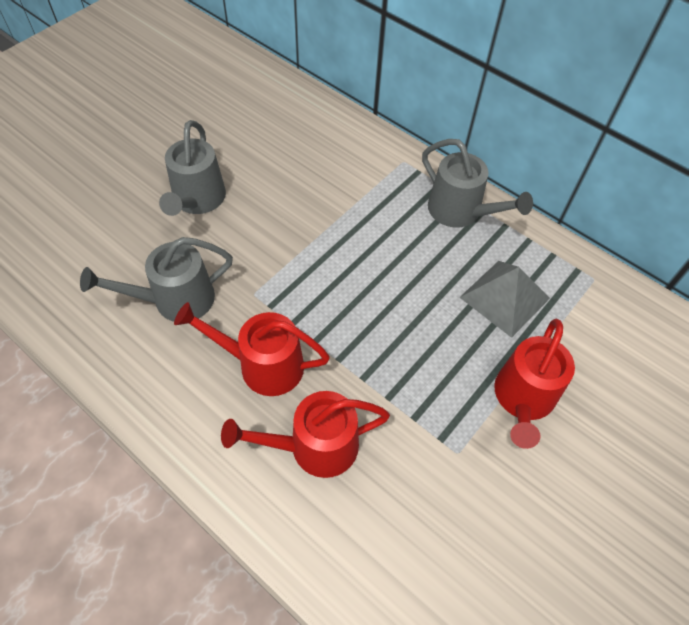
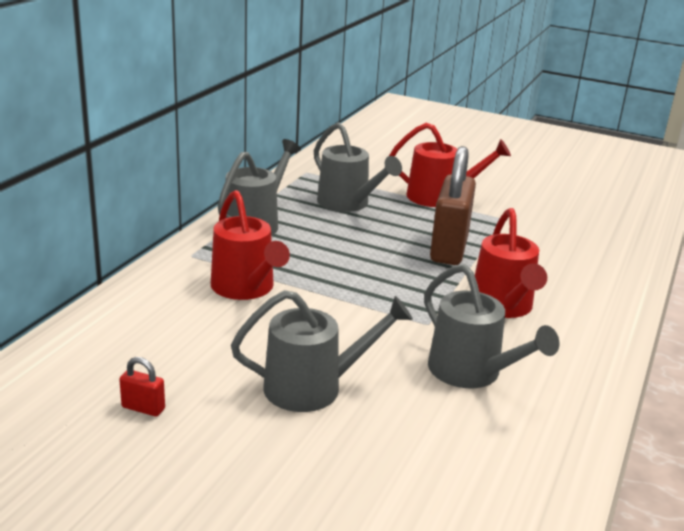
camera: 105 degrees left, 30 degrees down
(210, 119) = (143, 408): none -> red padlock
(314, 447) = (554, 273): red watering can -> red watering can (246, 288)
(386, 360) = (449, 249): none -> brown padlock
(504, 297) = (348, 204): grey pyramid -> grey watering can

